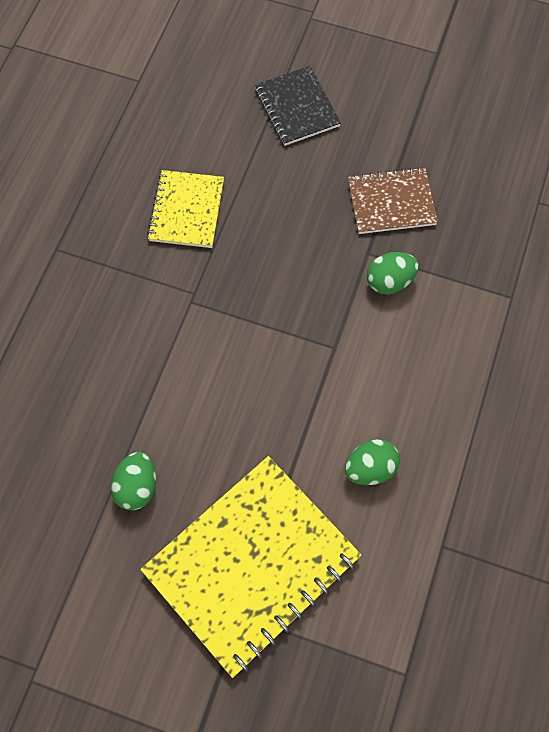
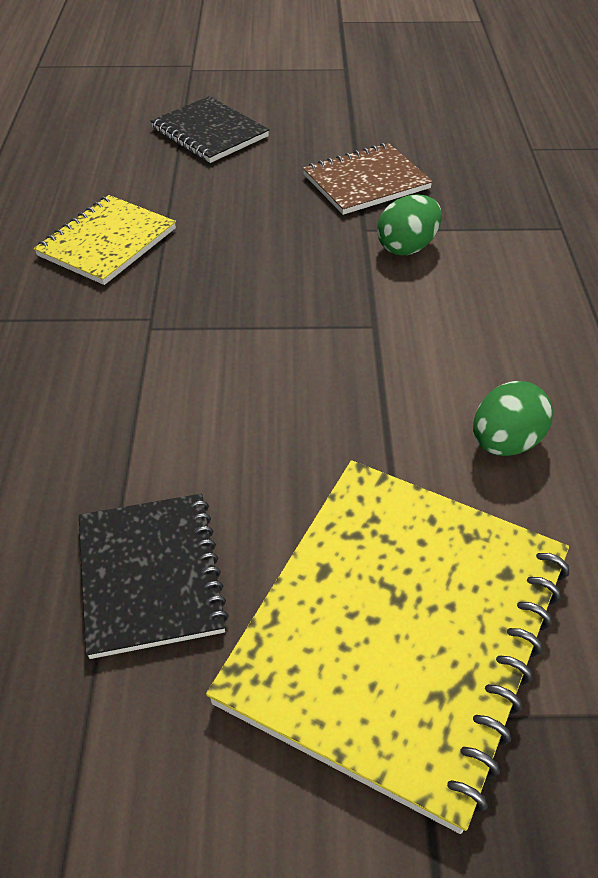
camera: 20 degrees left, 20 degrees down
(137, 486) = (151, 575): green egg -> black notebook
(186, 210) = (107, 242): yellow notebook -> yellow notebook turned 45 degrees clockwise

